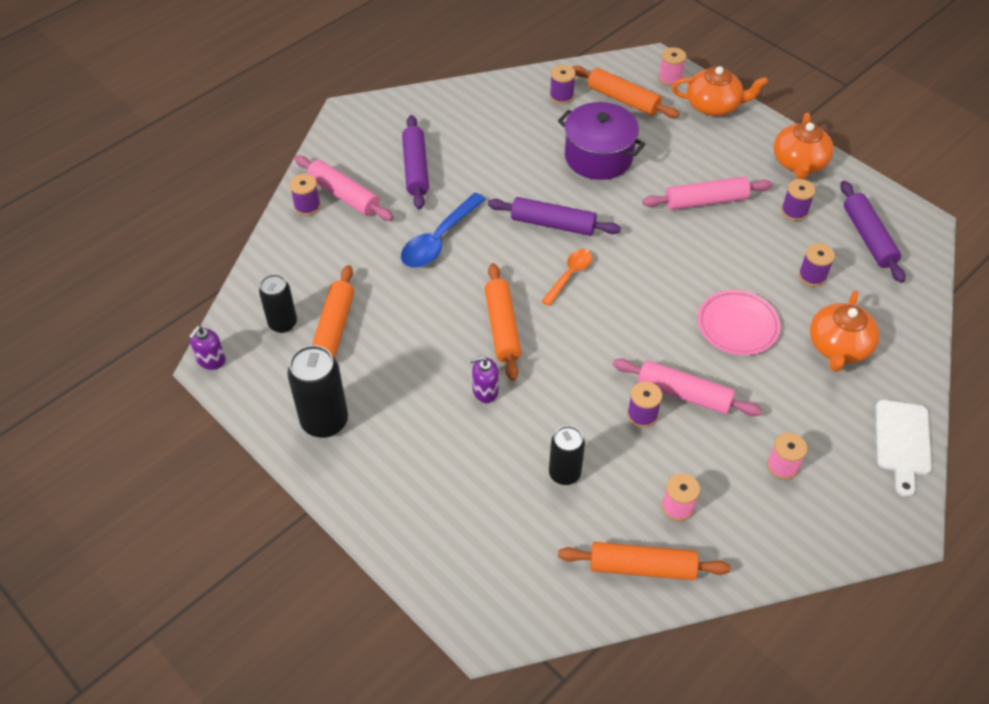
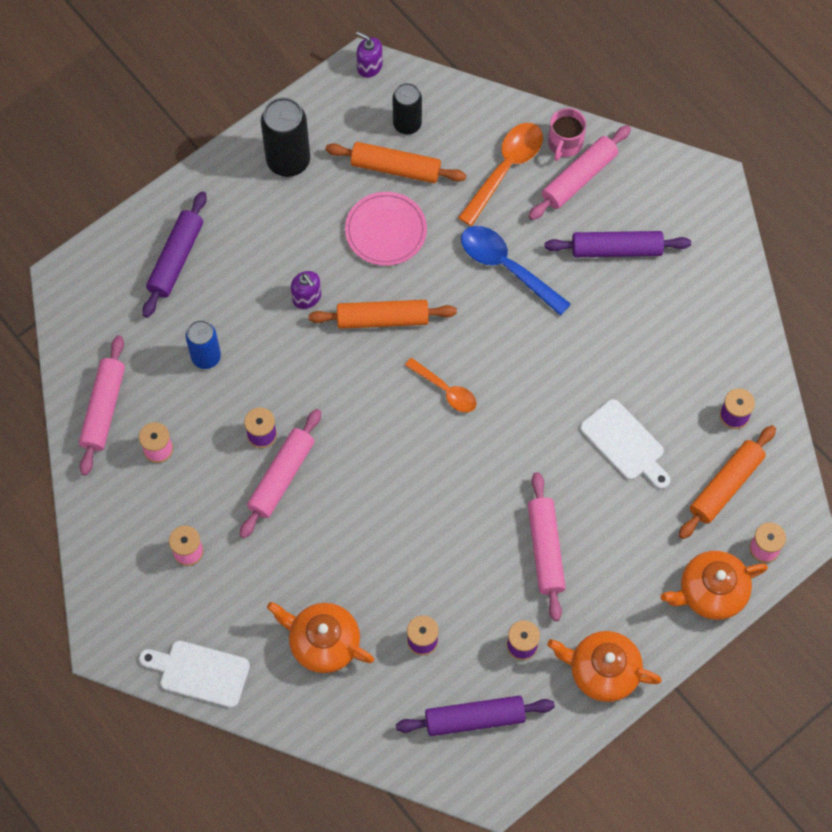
camera: 95 degrees right, 15 degrees up
(307, 206) = (565, 143): purple spool -> pink mug
(334, 246) = (505, 169): none -> orange spoon
(485, 391) = (307, 297): purple soap dispenser -> purple soap dispenser turned 150 degrees clockwise
(553, 224) = (521, 382): purple rolling pin -> purple rolling pin (176, 259)
(564, 473) = (206, 357): black can -> blue can
(598, 157) = (625, 443): purple pot -> white cutting board
(642, 567) = (103, 409): orange rolling pin -> pink rolling pin
(714, 105) = (711, 592): orange teapot -> orange teapot turned 60 degrees clockwise
(737, 325) = (362, 546): pink plate -> pink plate (386, 231)

